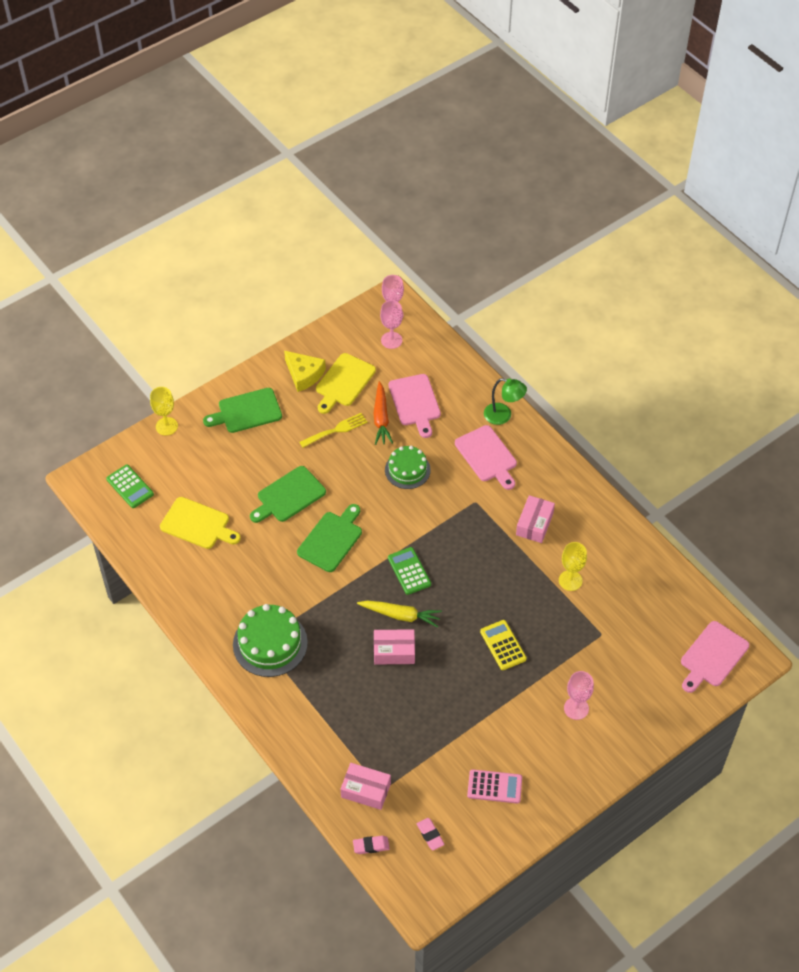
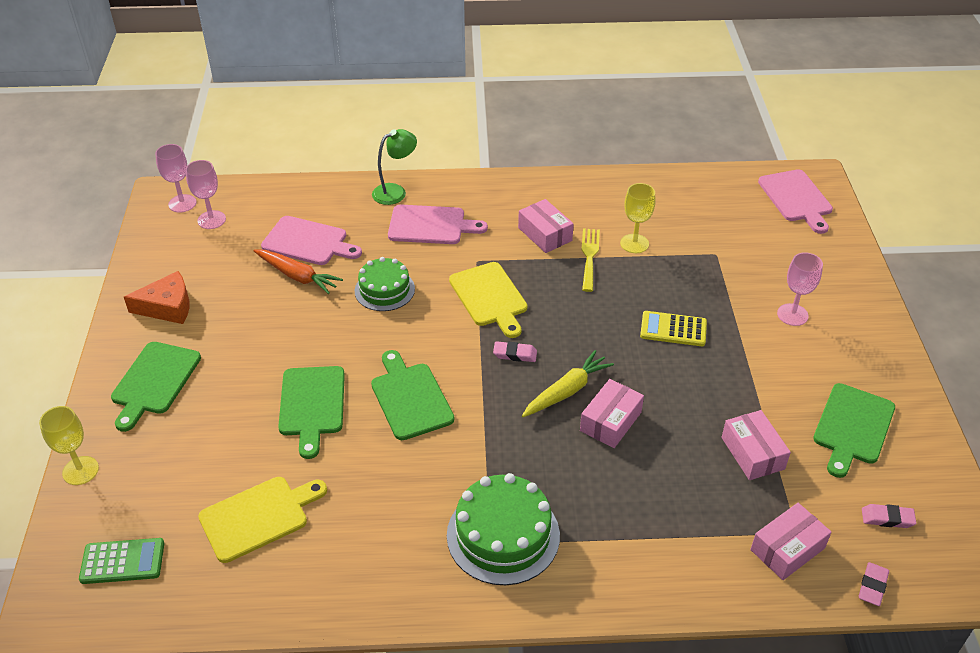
camera: 55 degrees left, 10 degrees down
(304, 374) = (167, 307): yellow cheese -> orange cheese
(336, 430) = (270, 318): yellow fork -> yellow fork (589, 256)
(344, 382) = (217, 281): yellow cutting board -> yellow cutting board (489, 297)
(409, 571) = (515, 354): green calculator -> pink eraser
(427, 740) = (752, 453): none -> pink box
(494, 787) = (852, 427): pink calculator -> green cutting board

